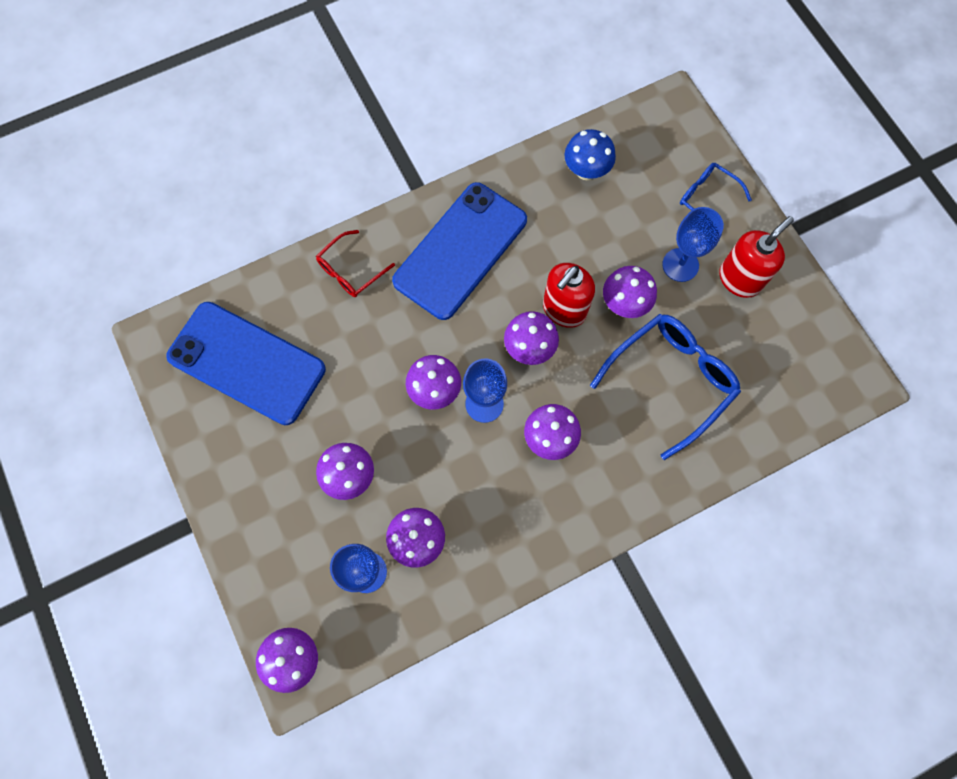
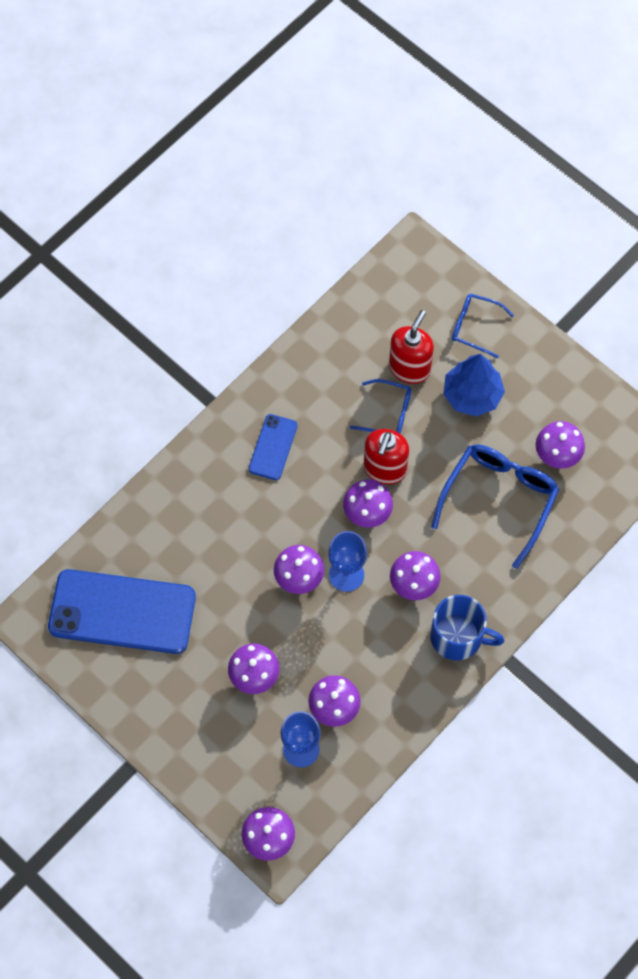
camera: 20 degrees left, 5 degrees down
(351, 270) = (181, 498): red glasses -> none
(460, 251) = (273, 447): blue phone -> blue phone, size x0.49
(576, 510) = (458, 636): none -> blue mug
(586, 171) = (358, 336): blue mushroom -> none
(587, 255) = (387, 413): none -> blue glasses
(624, 304) = (435, 446): purple mushroom -> purple mushroom (556, 455)
(680, 265) = (472, 395): blue goblet -> blue tree
(739, 279) = (527, 390): red soap dispenser -> red soap dispenser (409, 368)

